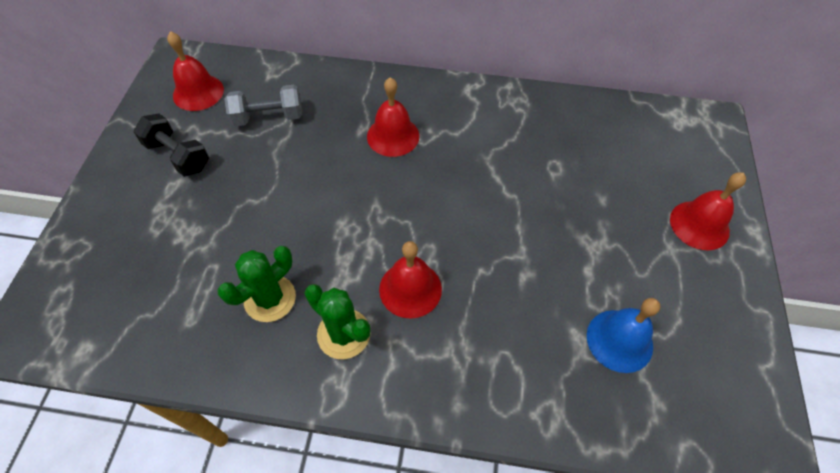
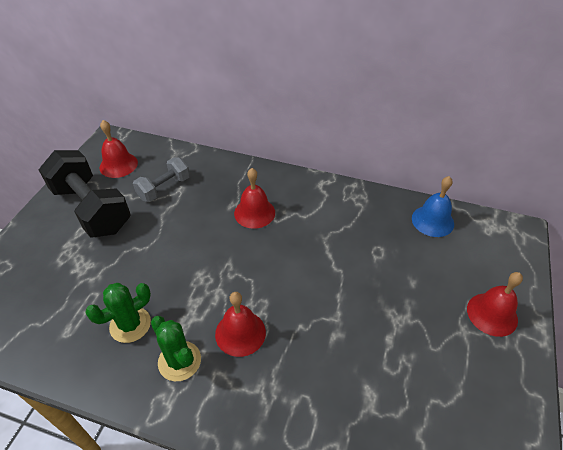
camera: 10 degrees right, 10 degrees down
(178, 156) = (91, 209): black dumbbell -> black dumbbell, size x1.81
(268, 117) = (164, 188): grey dumbbell -> grey dumbbell turned 45 degrees counterclockwise
(619, 340) = (404, 401): blue bell -> blue bell (432, 221)

